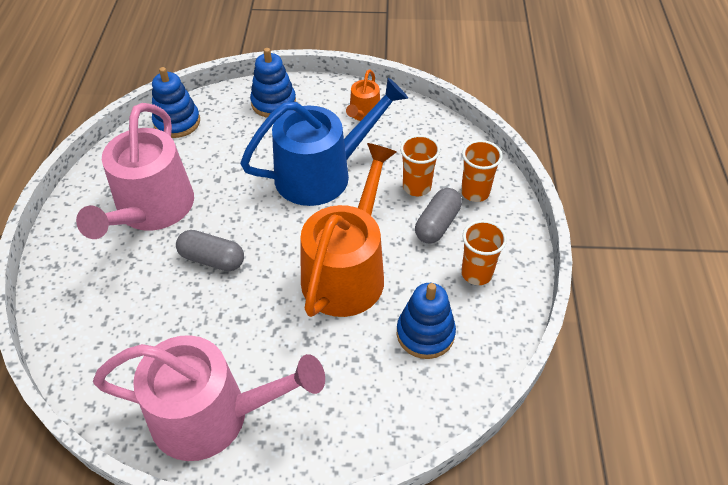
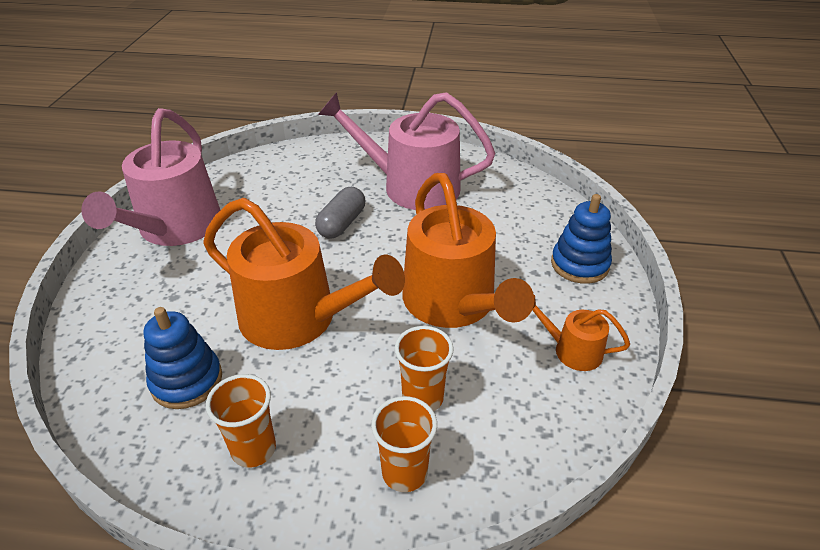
camera: 95 degrees right, 10 degrees down
(177, 122) = (535, 195): blue stacking toy -> none
(322, 174) = (453, 303): blue watering can -> orange watering can
(437, 224) = (350, 414): grey capsule -> none

